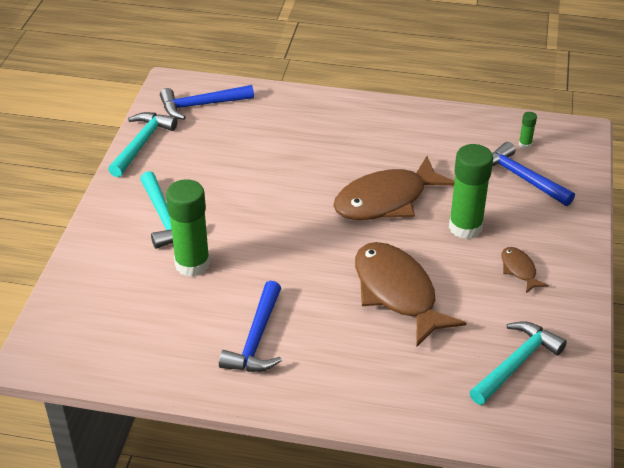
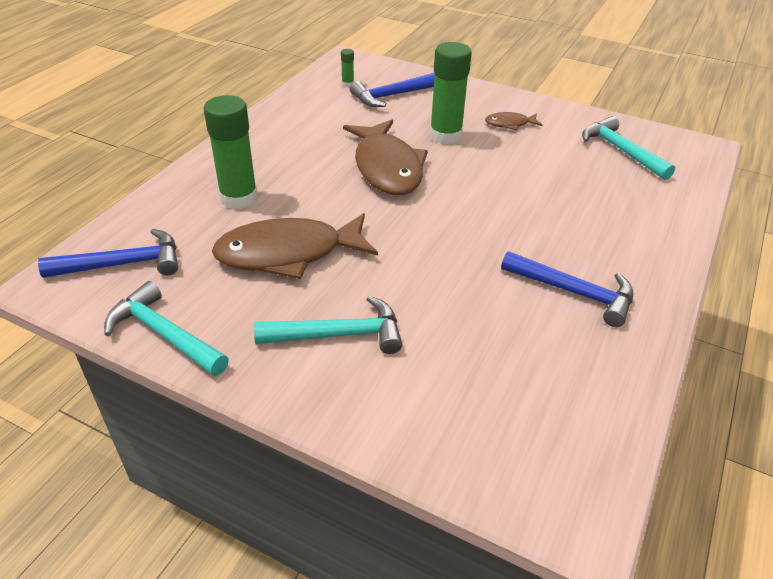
camera: 75 degrees left, 0 degrees up
(192, 264) = (436, 323): green glue stick -> green glue stick (239, 198)
(201, 105) = (123, 264): blue hammer -> blue hammer turned 105 degrees counterclockwise
(397, 292) = (523, 189): brown fish -> brown fish (288, 254)

